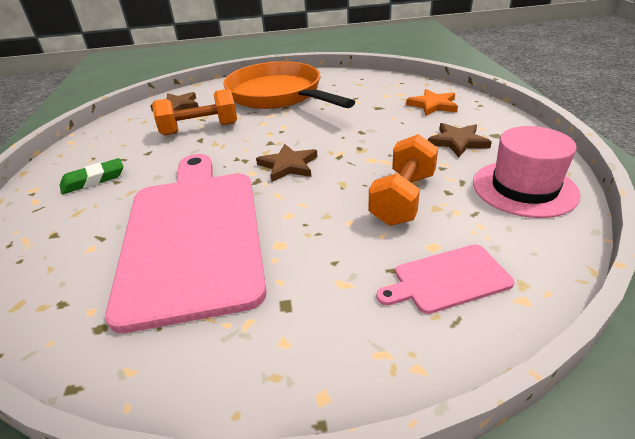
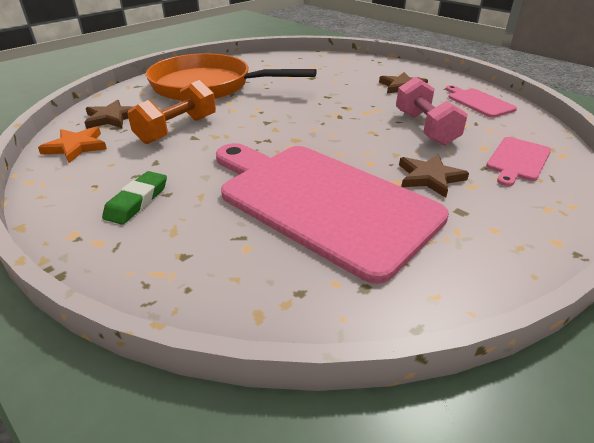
camera: 40 degrees left, 0 degrees up
(288, 165) = (312, 133): brown star -> brown star (429, 177)
(403, 198) = (425, 128): orange dumbbell -> pink dumbbell
(433, 105) = (349, 68): orange star -> orange star (76, 147)
(524, 188) = (478, 102): pink hat -> pink cutting board

